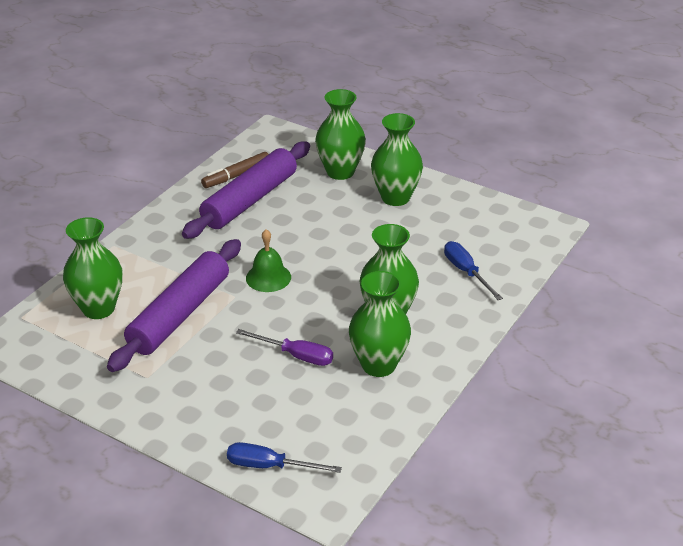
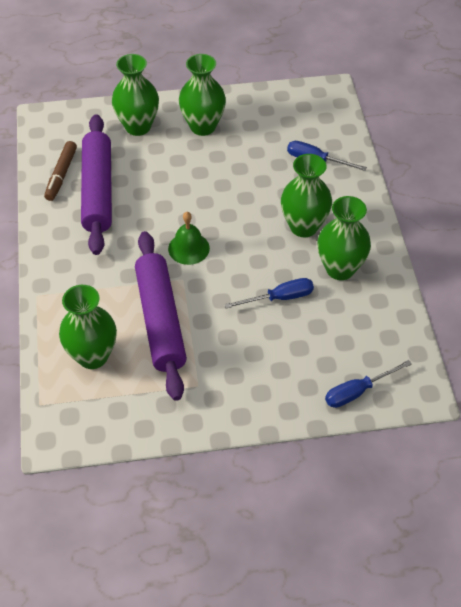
camera: 40 degrees left, 15 degrees up
(296, 355) = (279, 298): purple screwdriver -> blue screwdriver

